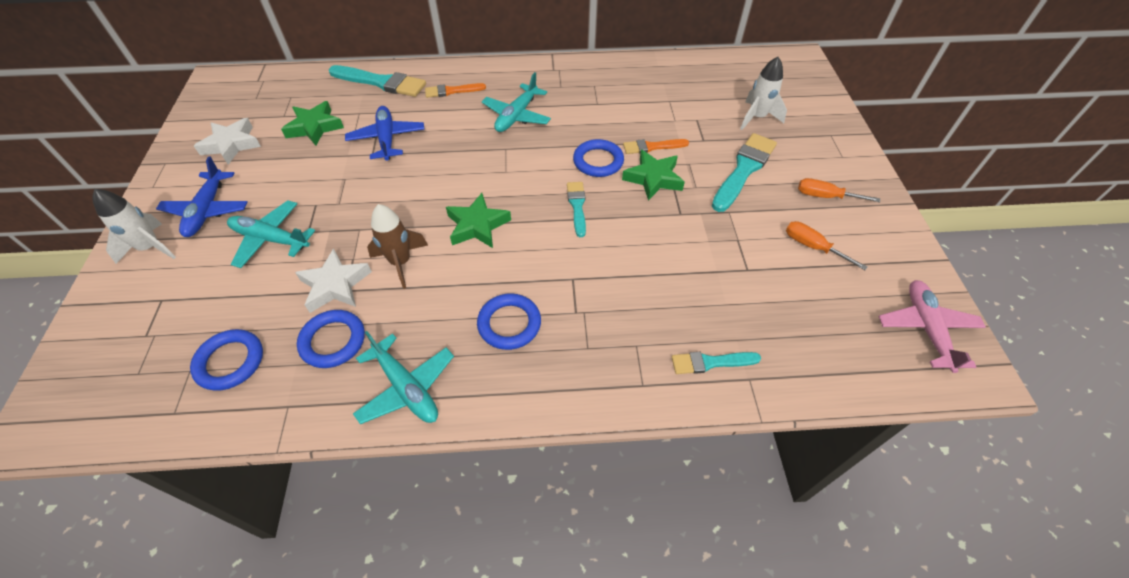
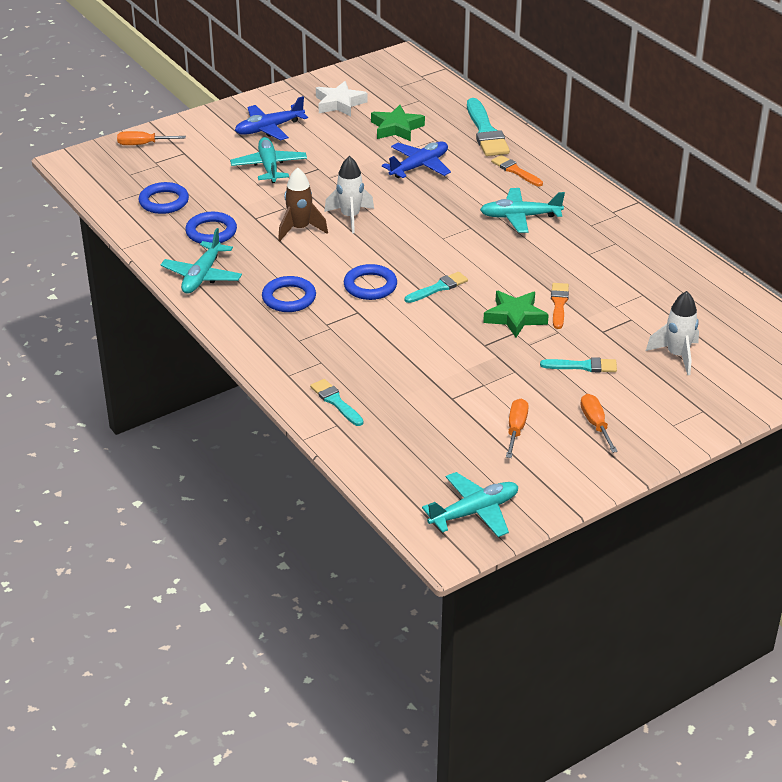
camera: 60 degrees right, 15 degrees down
(96, 332) = (143, 144): none -> orange screwdriver
(150, 248) = (218, 126): white rocket -> white rocket (350, 217)
(335, 285) = (255, 211): white star -> none
(477, 225) = (368, 248): green star -> none
(598, 161) = (506, 280): blue ring -> blue ring (370, 286)
(652, 147) = (559, 304): orange brush -> orange brush turned 45 degrees clockwise
(743, 170) = (582, 366): turquoise brush -> turquoise brush, size x0.58
(926, 328) = (474, 512): pink plane -> turquoise plane

